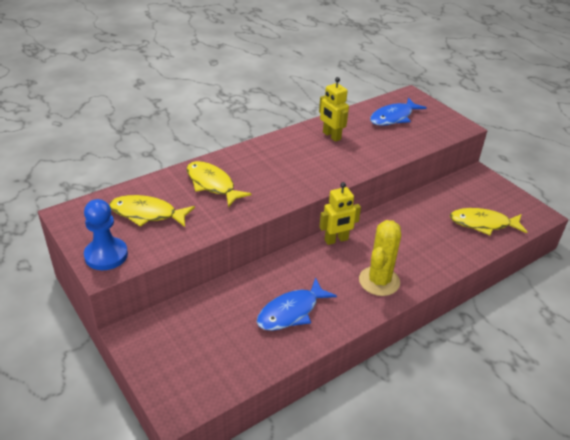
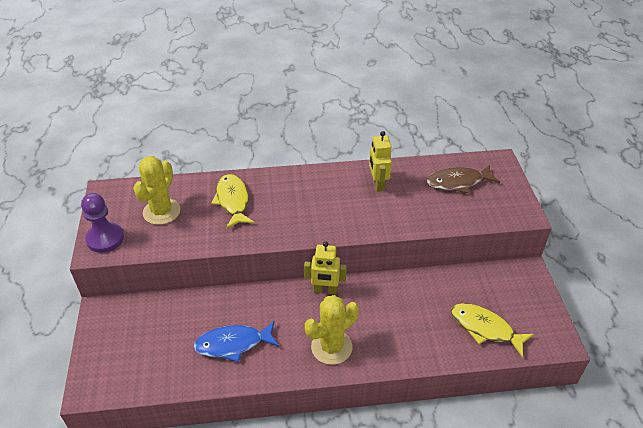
camera: 30 degrees right, 5 degrees up
(106, 255) = (105, 239): blue pawn -> purple pawn
(147, 214) = (161, 212): yellow fish -> yellow cactus
(393, 117) = (458, 182): blue fish -> brown fish

